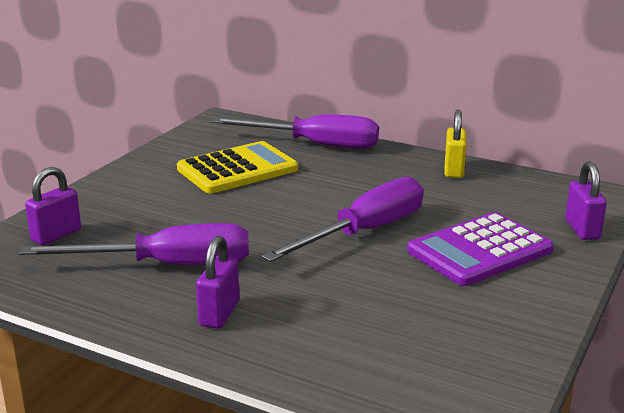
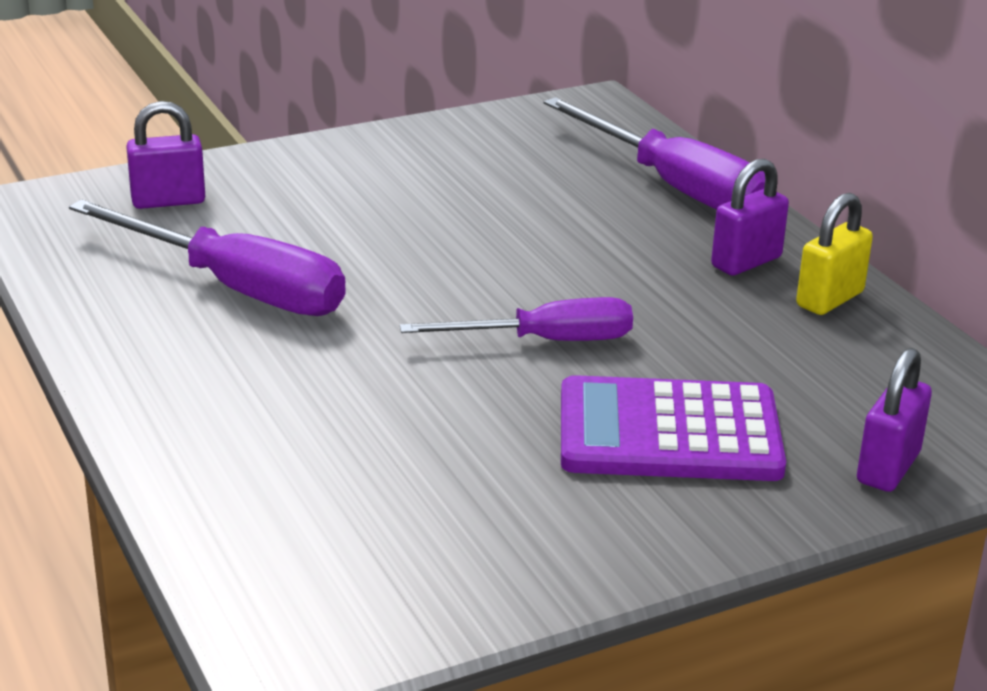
camera: 35 degrees right, 5 degrees up
(219, 314) = (209, 373): purple padlock -> purple padlock (746, 262)
(237, 169) = (508, 188): yellow calculator -> none
(364, 232) = (545, 341): purple screwdriver -> purple screwdriver, size x0.66

